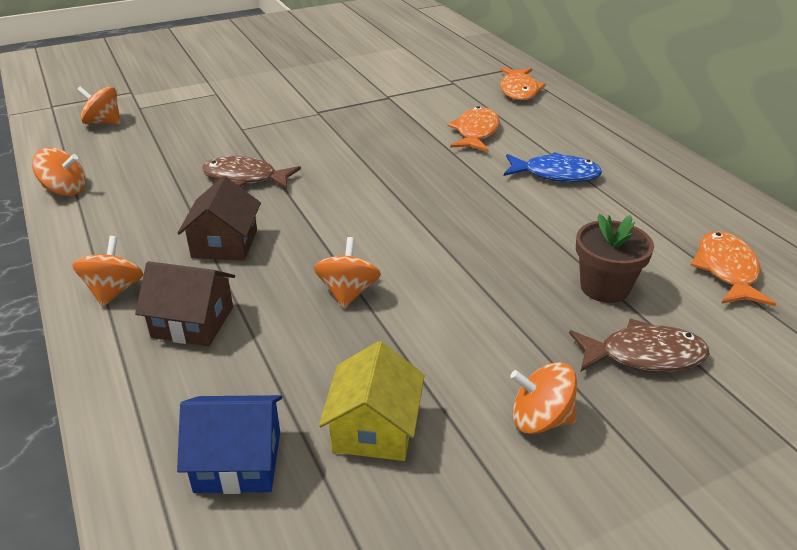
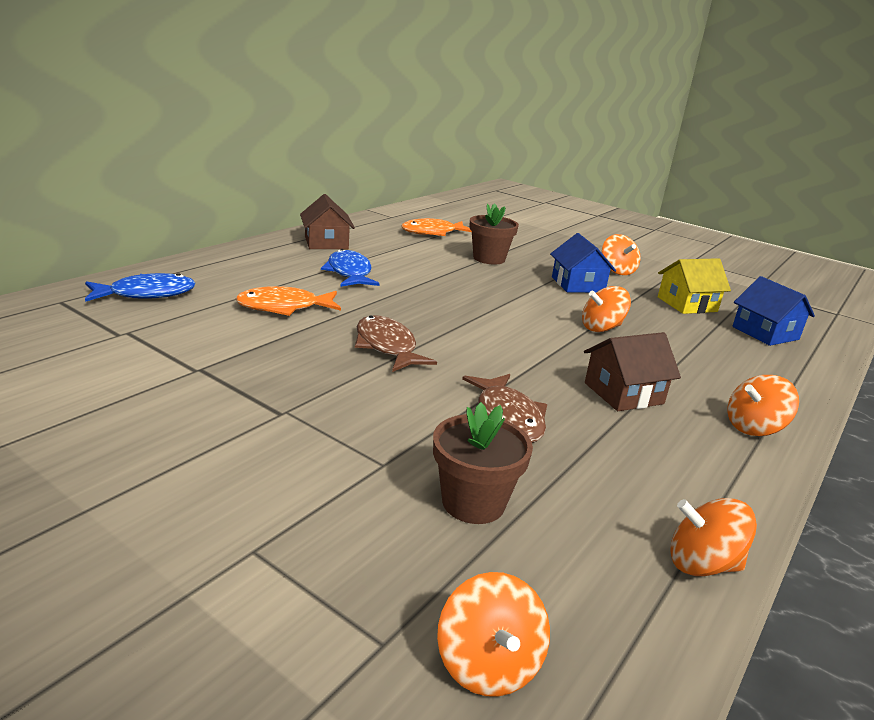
camera: 120 degrees left, 10 degrees down
(65, 190) = (702, 564): orange spinning top -> orange spinning top turned 60 degrees counterclockwise
(185, 144) = (473, 502): none -> brown flower pot
(192, 322) = (718, 377): brown house -> brown house (326, 243)
(486, 336) = (577, 284): none -> blue house
(519, 90) = (146, 294): orange fish -> blue fish
(644, 355) = (537, 251): brown fish -> brown fish (387, 347)

